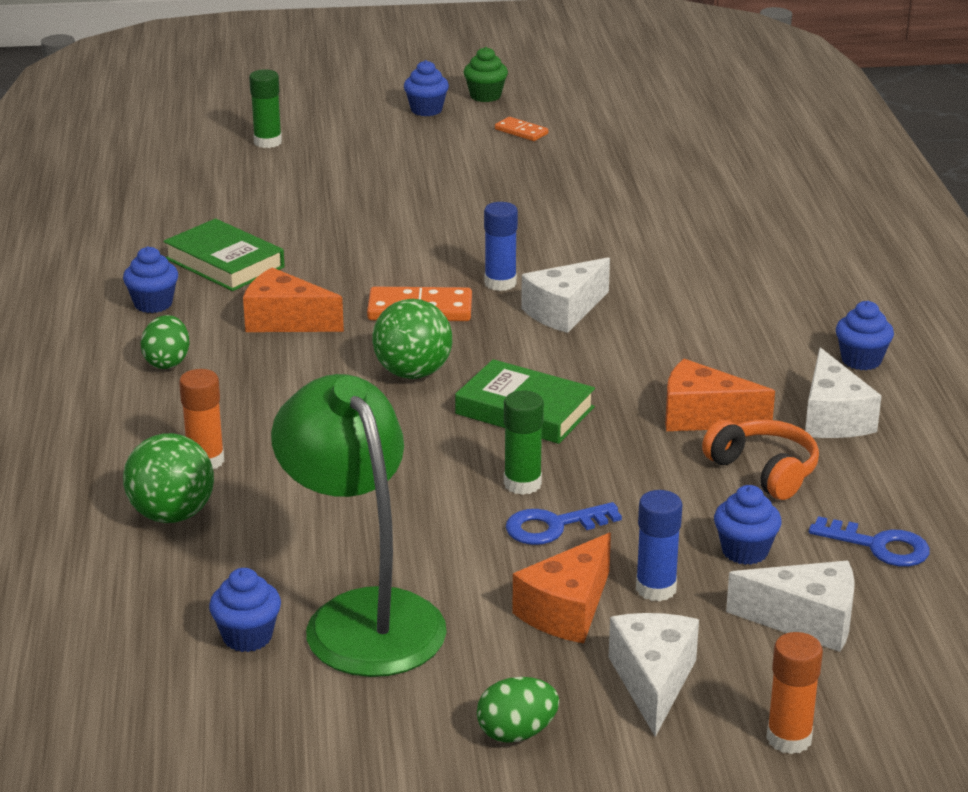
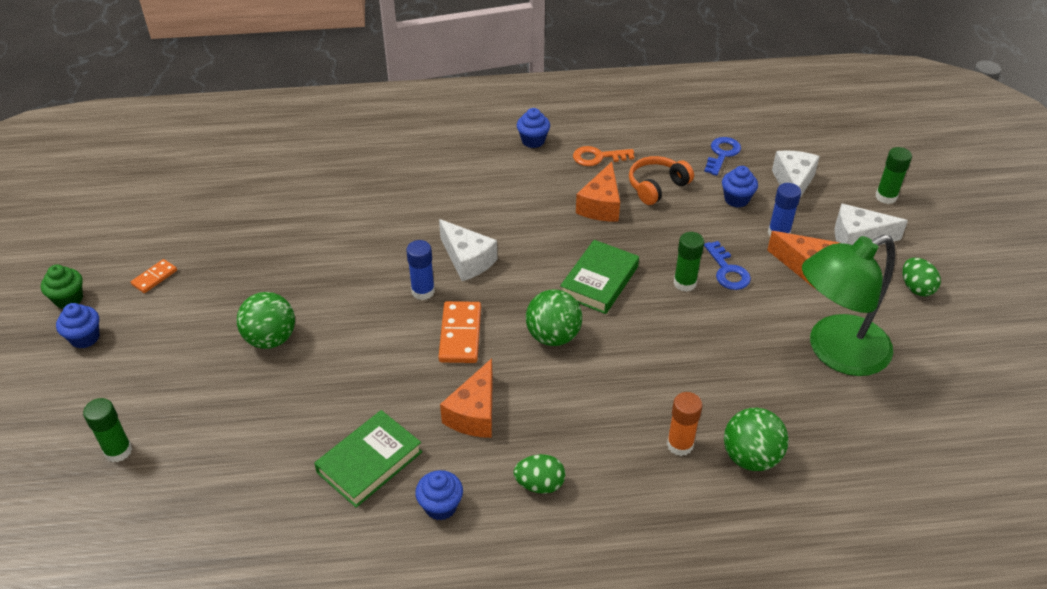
camera: 90 degrees left, 15 degrees up
(247, 637) = (871, 404): blue cupcake -> none
(419, 199) = (271, 339): none -> green ball
(789, 738) = (886, 197): orange glue stick -> green glue stick
(833, 418) = (598, 157): white cheese -> orange key

